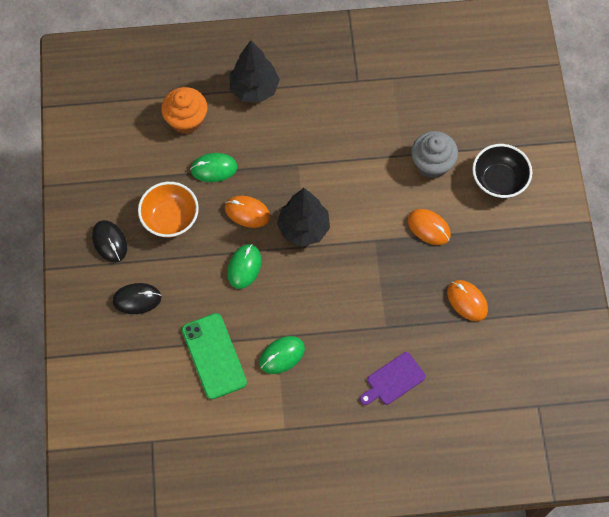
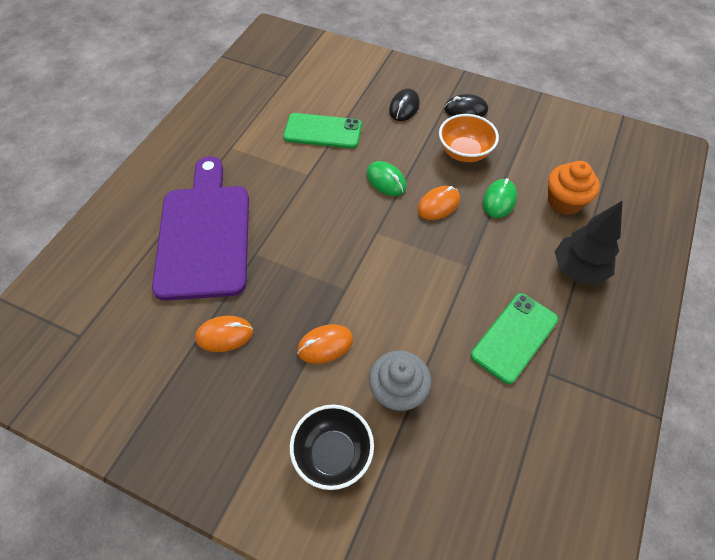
camera: 120 degrees right, 10 degrees down
(282, 355) = (289, 171): green mouse -> none
(303, 228) = (395, 238): black tree -> none
(342, 110) = (514, 337): none -> green phone
(393, 380) = (204, 235): purple cutting board -> purple cutting board, size x2.47

